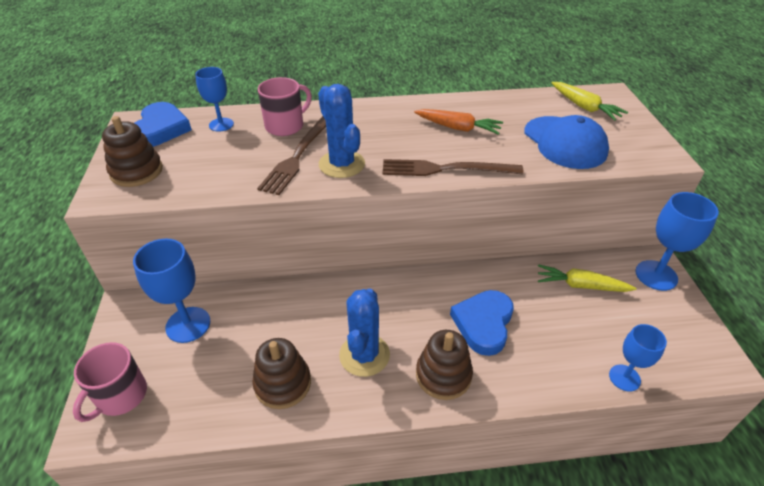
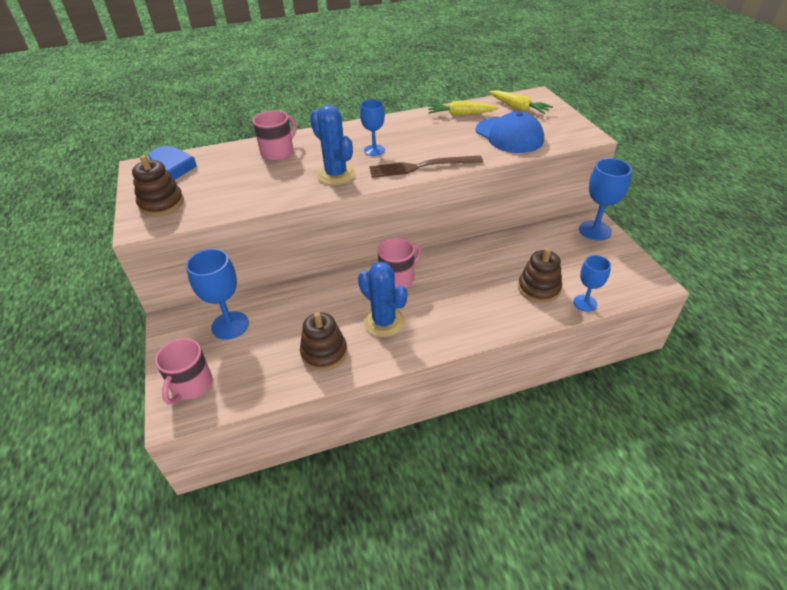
camera: 10 degrees left, 0 degrees up
(221, 124) = (221, 158): blue goblet -> blue goblet (374, 150)
(297, 156) = (297, 173): brown fork -> none
(364, 355) = (384, 322): blue cactus -> blue cactus turned 45 degrees counterclockwise
(396, 298) = (398, 278): none -> pink mug
(443, 375) = (449, 325): brown stacking toy -> brown stacking toy (539, 288)
(458, 128) = (422, 135): orange carrot -> none
(483, 324) = (471, 285): blue heart -> none
(580, 285) = (540, 246): yellow carrot -> yellow carrot (460, 114)

